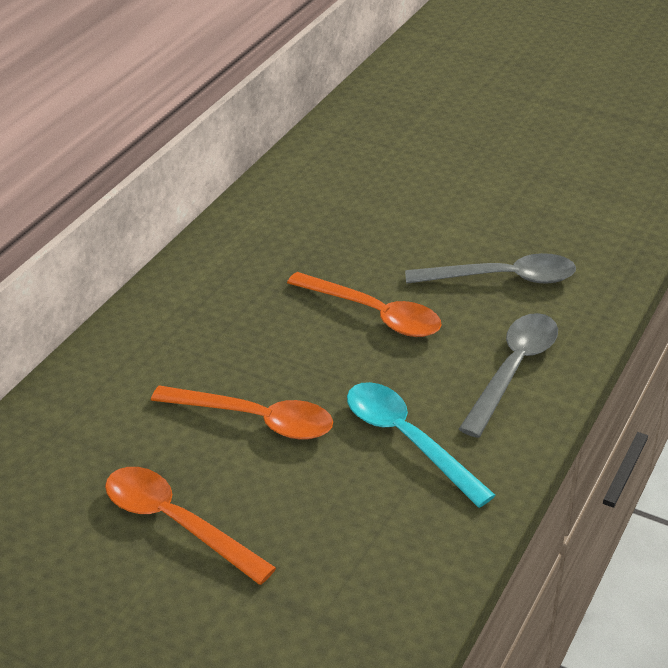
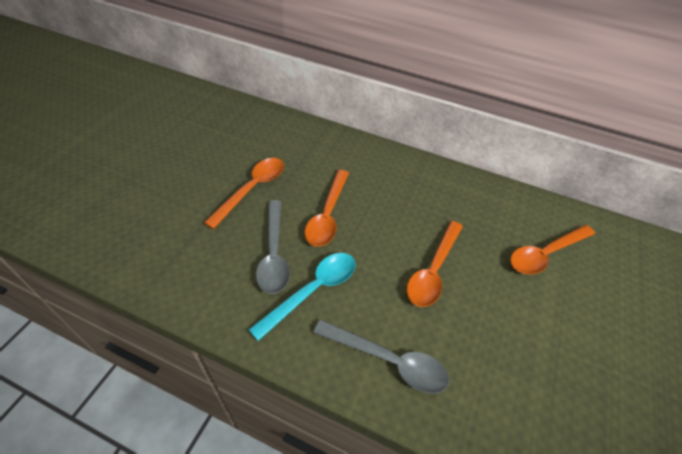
camera: 80 degrees right, 10 degrees up
(350, 210) = (545, 254): none -> orange spoon
(502, 278) = (497, 357): grey spoon -> grey spoon (274, 254)

